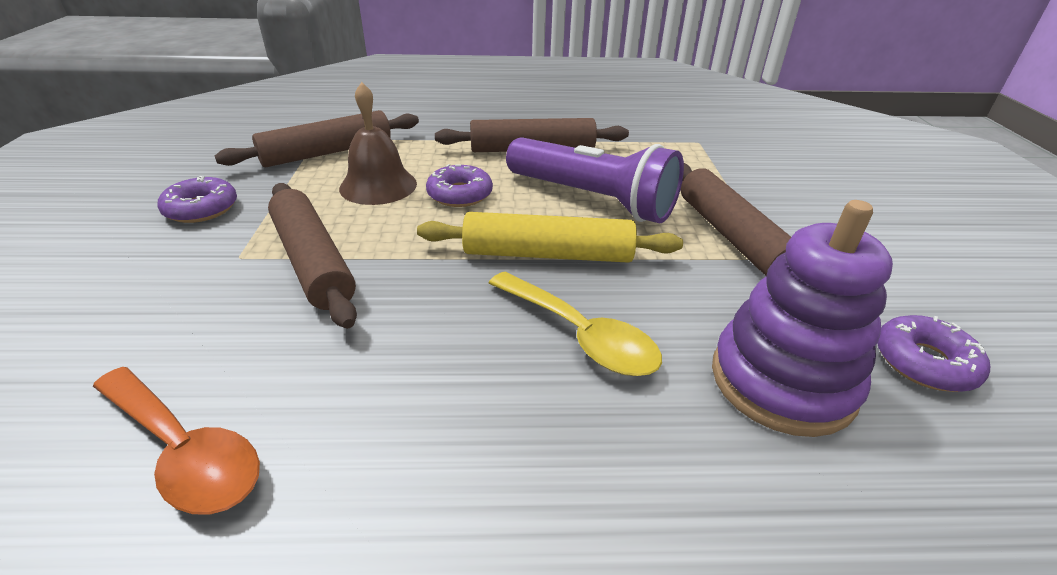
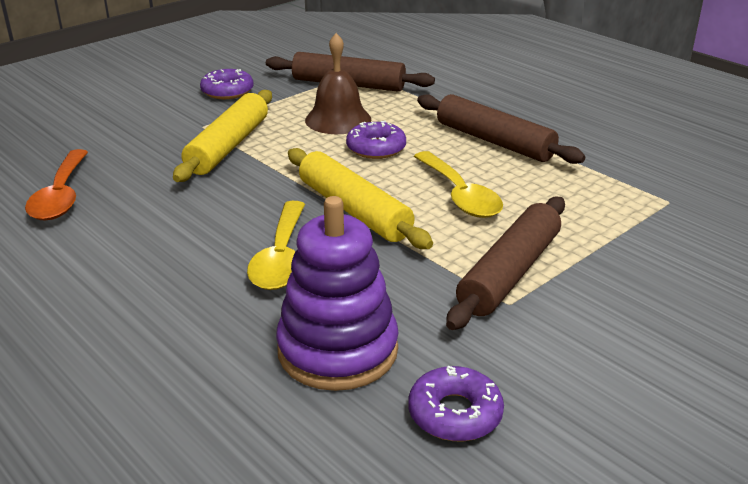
camera: 50 degrees right, 5 degrees down
(312, 262) = (228, 146): brown rolling pin -> yellow rolling pin
(592, 199) = (460, 195): purple flashlight -> yellow spoon

